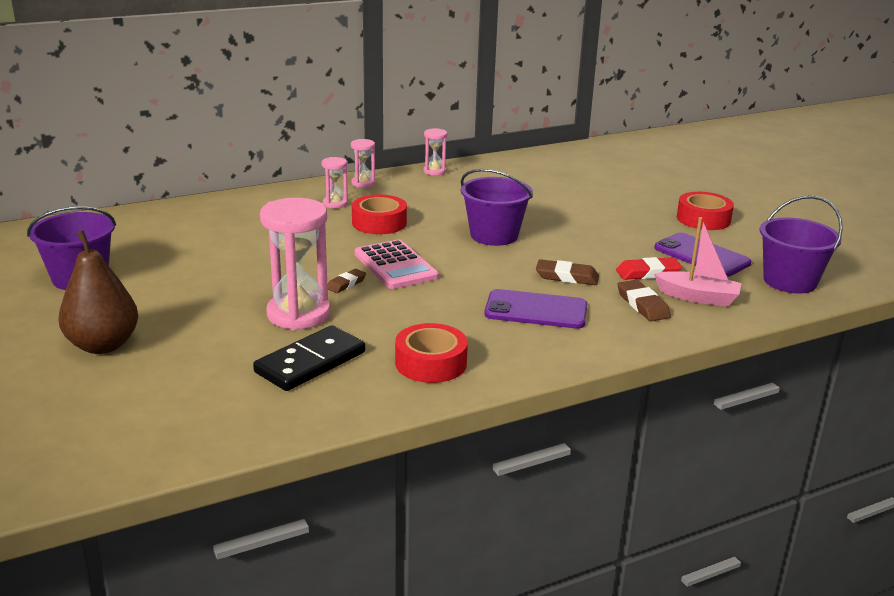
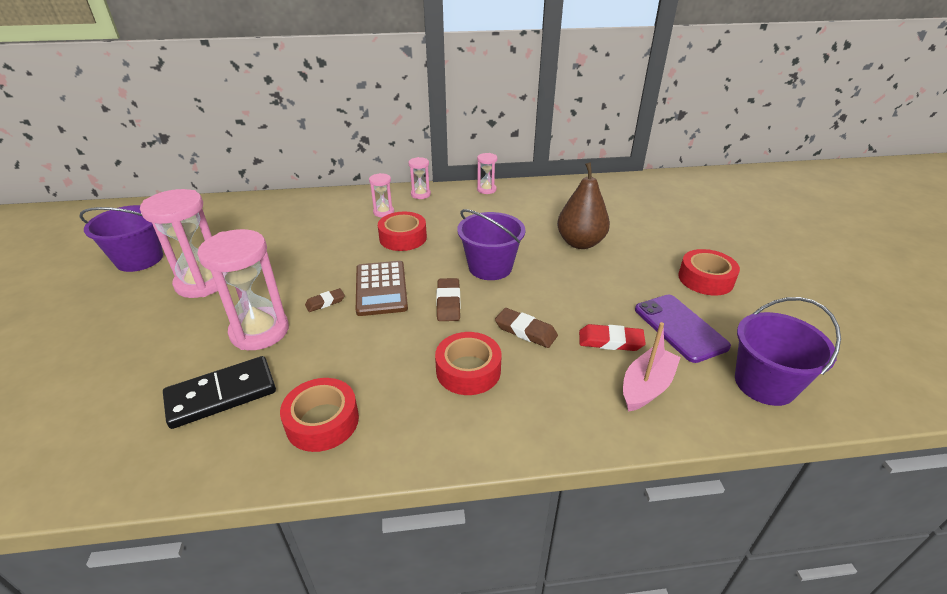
camera: 20 degrees right, 10 degrees up
(103, 345) = (88, 335): brown pear -> brown pear (580, 243)
(186, 287) = (202, 283): none -> pink hourglass
(395, 265) = (381, 288): pink calculator -> brown calculator
(536, 310) = (468, 370): purple phone -> red tape
(642, 305) = (580, 385): brown eraser -> brown eraser (448, 302)
(698, 297) = (646, 387): pink boat -> pink boat turned 90 degrees counterclockwise

